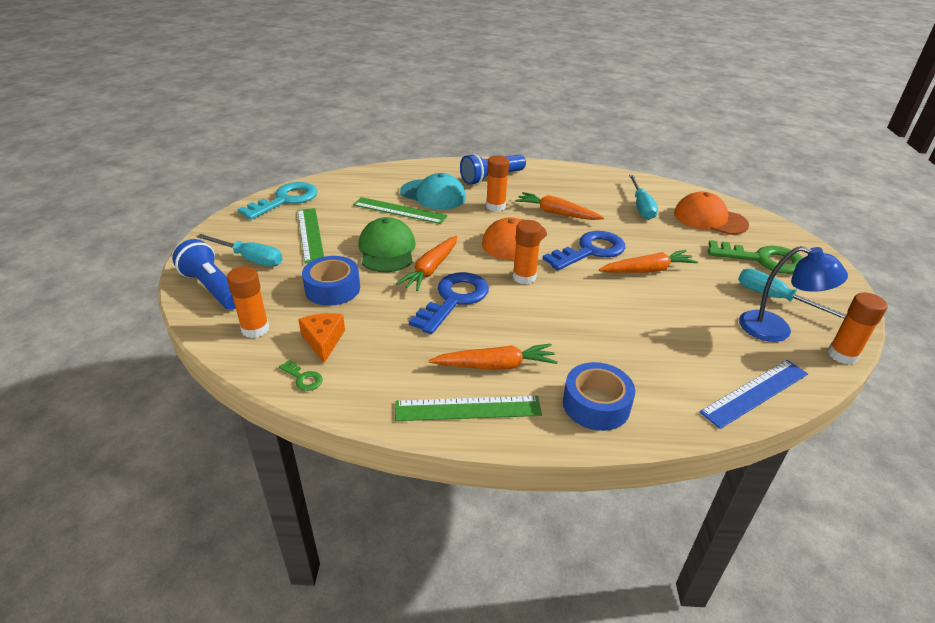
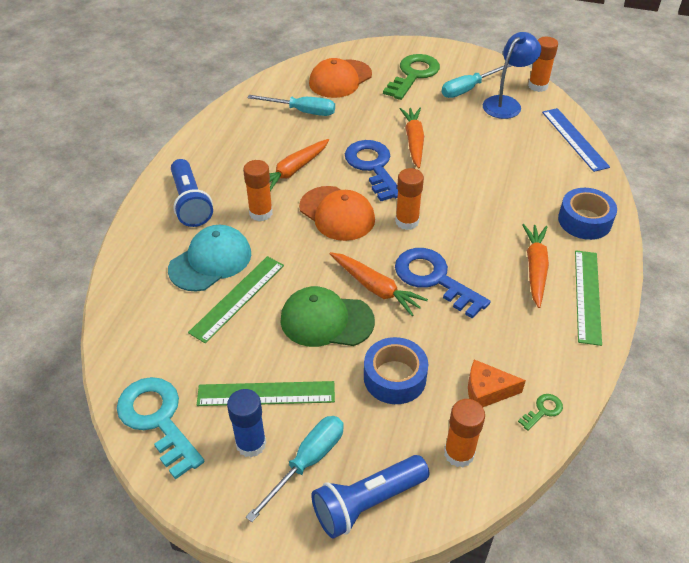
camera: 75 degrees left, 10 degrees up
(266, 235) = (251, 444): none -> blue glue stick

